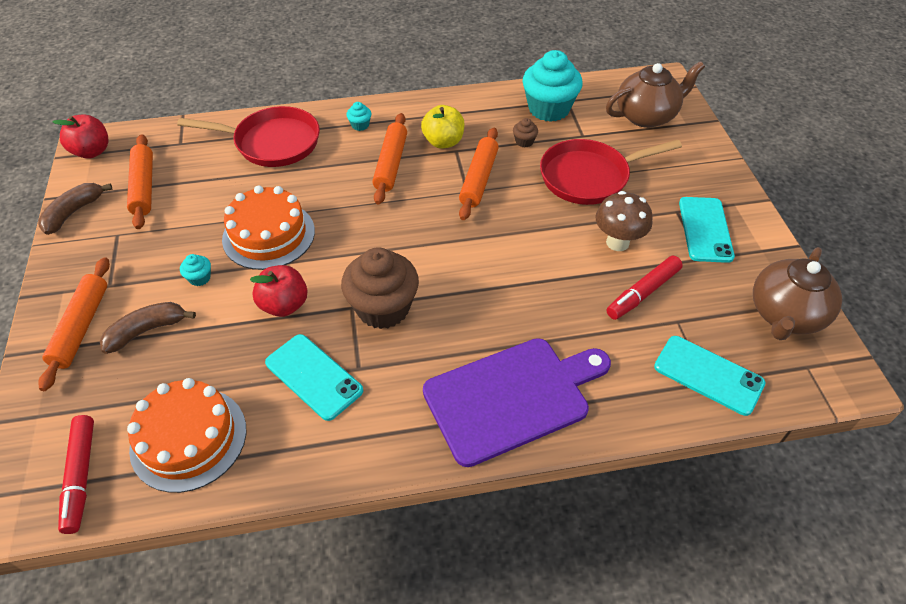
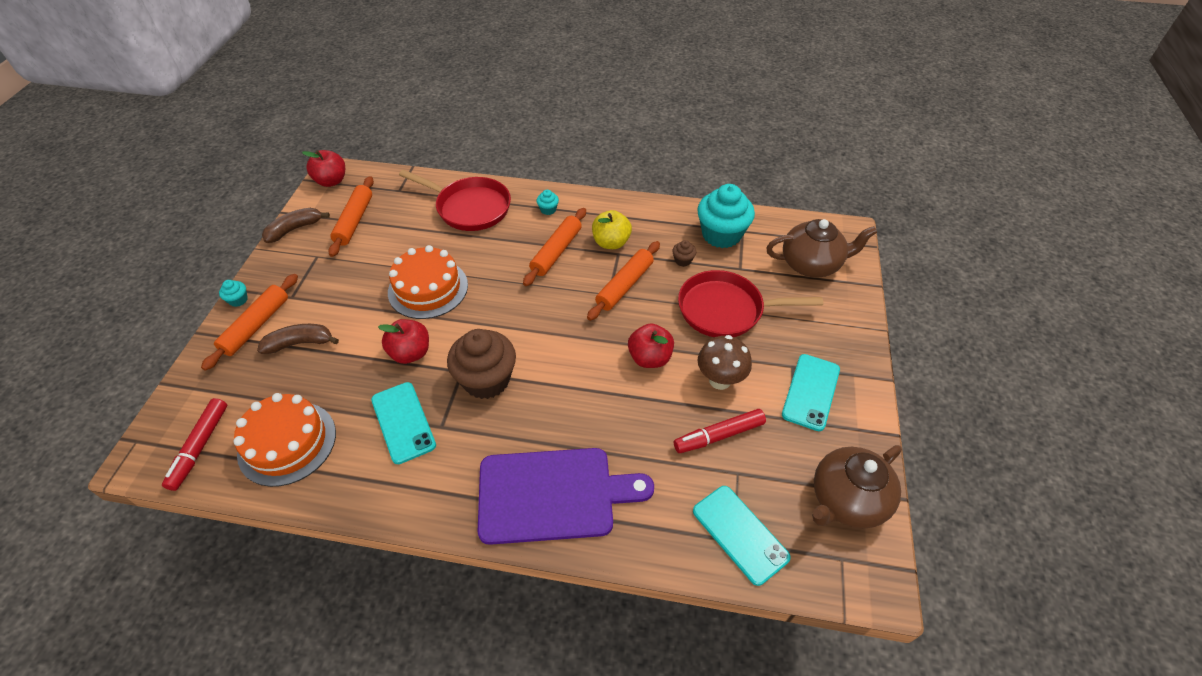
camera: 20 degrees right, 0 degrees up
(200, 278) = (358, 310): turquoise cupcake -> turquoise cupcake (238, 300)
(540, 240) = (649, 358): none -> red apple

